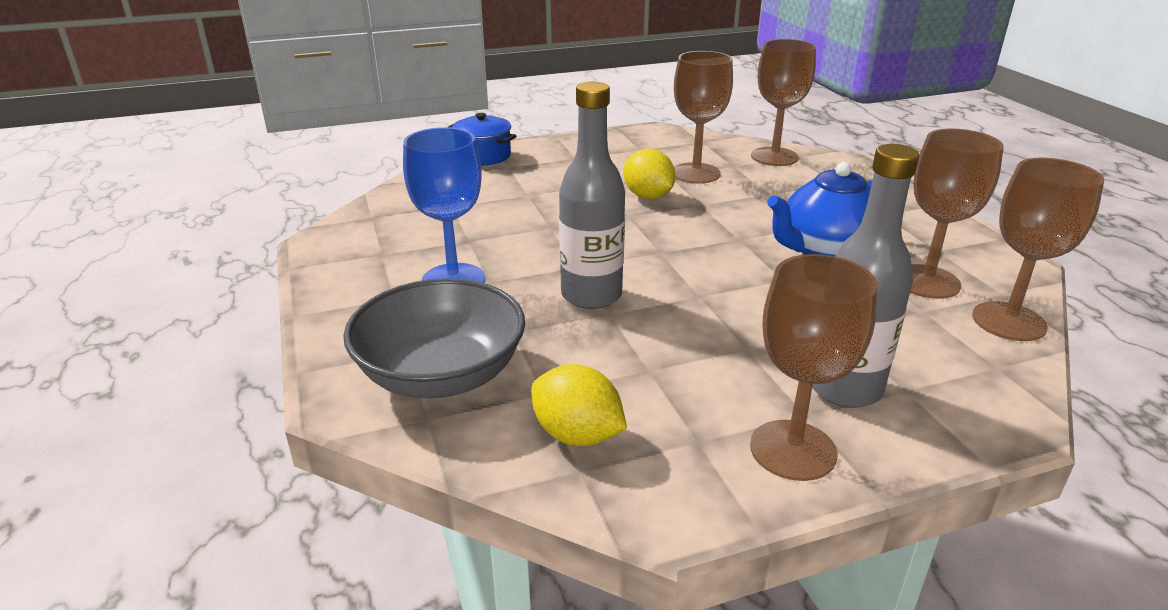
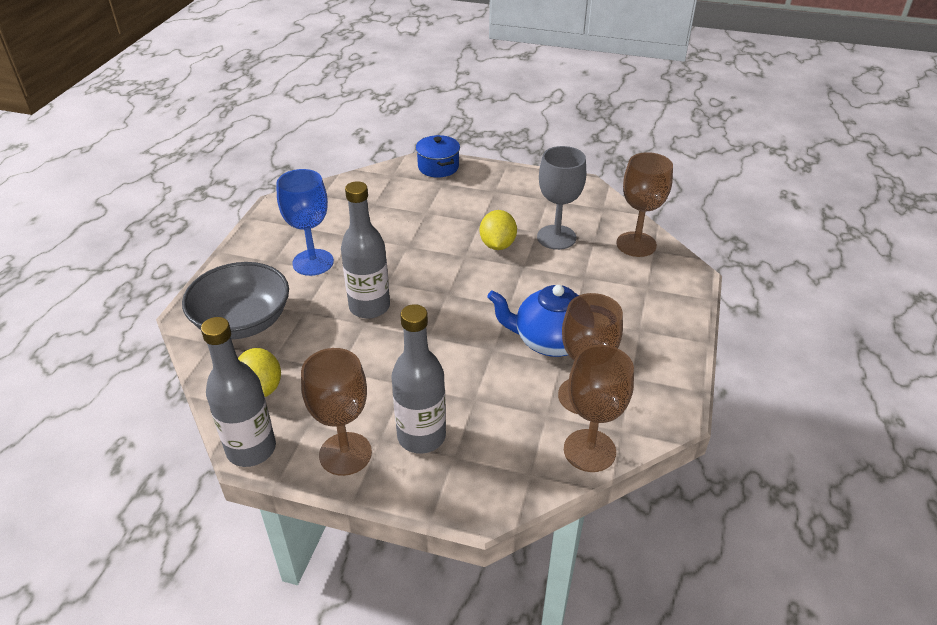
camera: 35 degrees right, 10 degrees up
(668, 511) = (251, 449): none -> grey bottle
(695, 173) = (556, 237): brown goblet -> grey goblet

